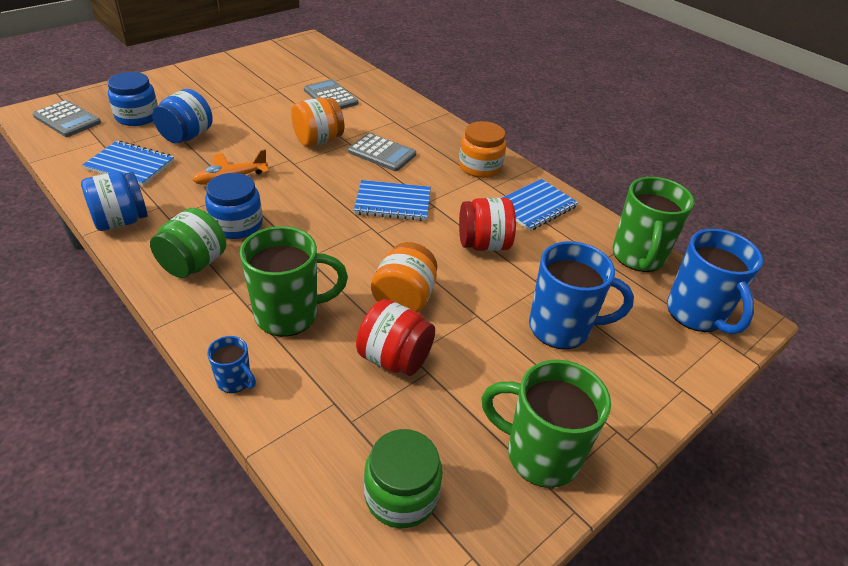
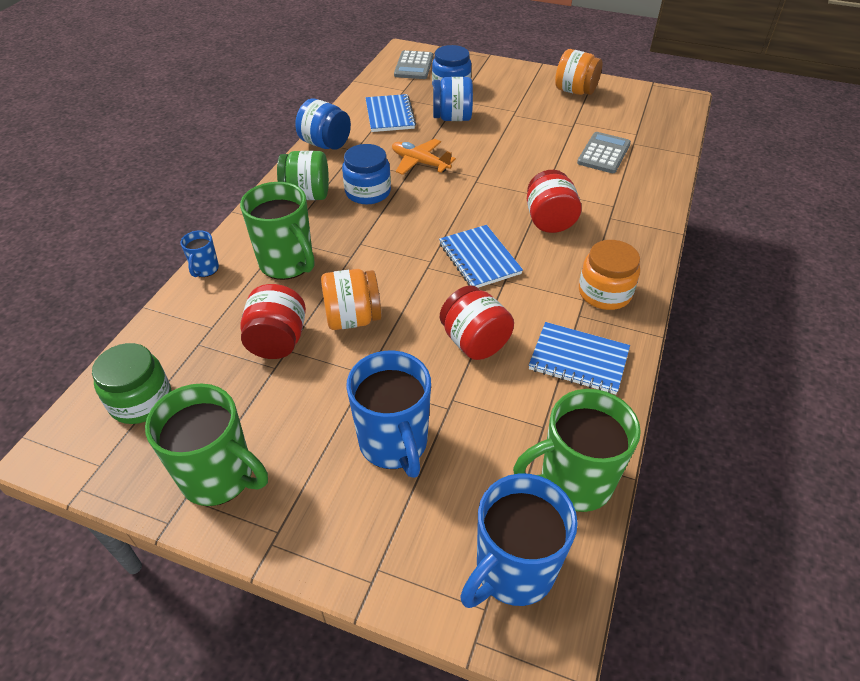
camera: 65 degrees right, 5 degrees up
(318, 140) = (524, 178): orange jar -> orange jar (575, 91)
(382, 153) = (549, 220): grey calculator -> red jar
(540, 455) = (219, 477): green mug -> green mug turned 120 degrees clockwise

